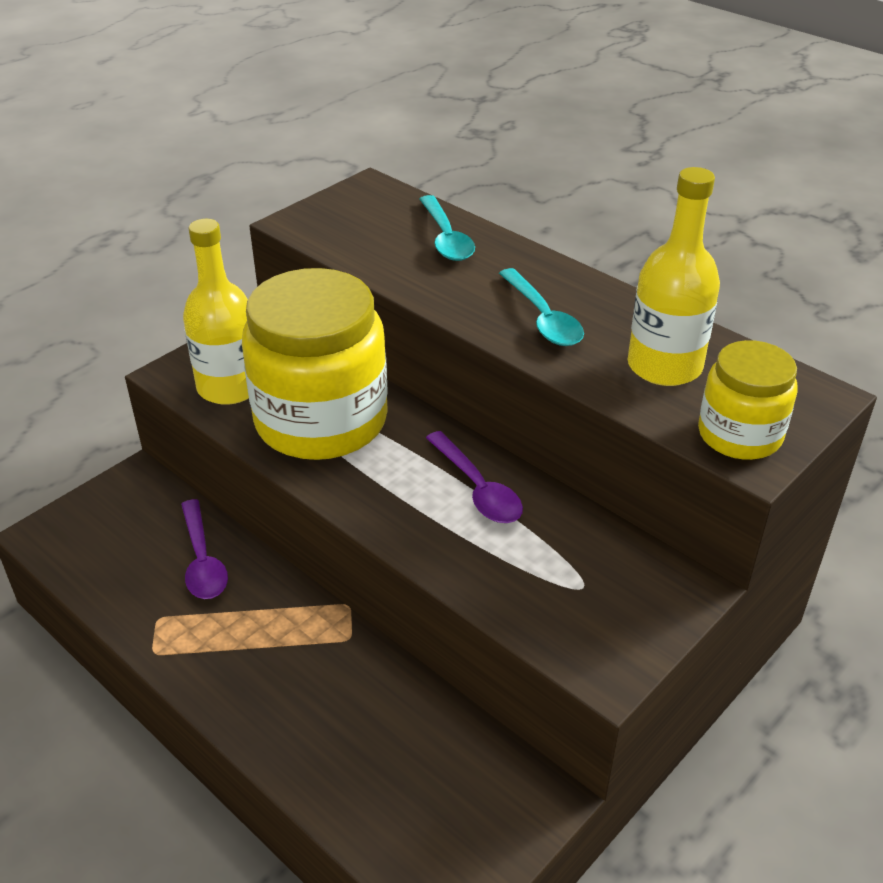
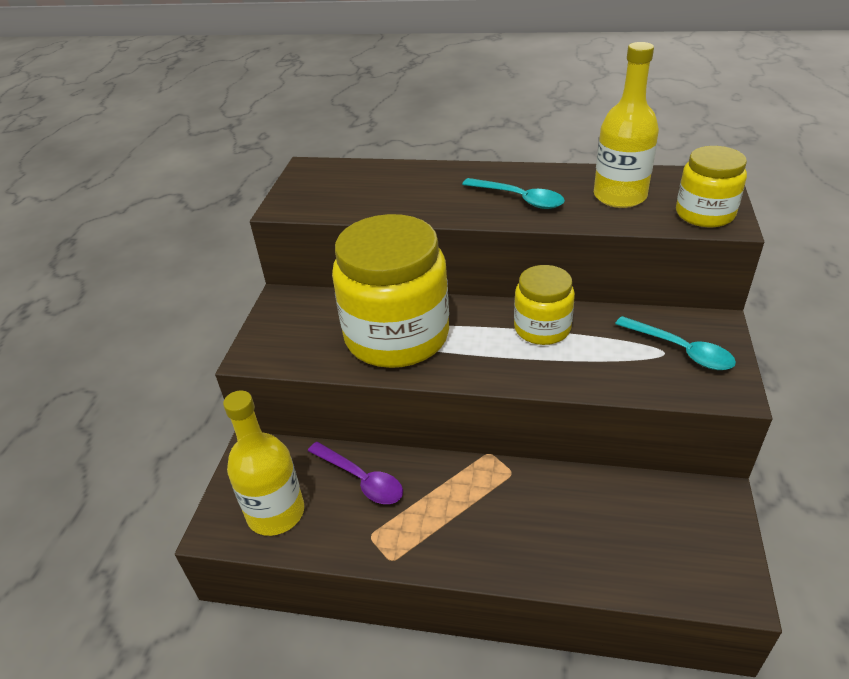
camera: 30 degrees left, 0 degrees up
(230, 387) = (307, 344): yellow bottle -> yellow bottle (276, 512)
(446, 238) = (400, 178): turquoise spoon -> turquoise spoon (681, 350)
(477, 488) = (542, 328): purple spoon -> yellow jar

